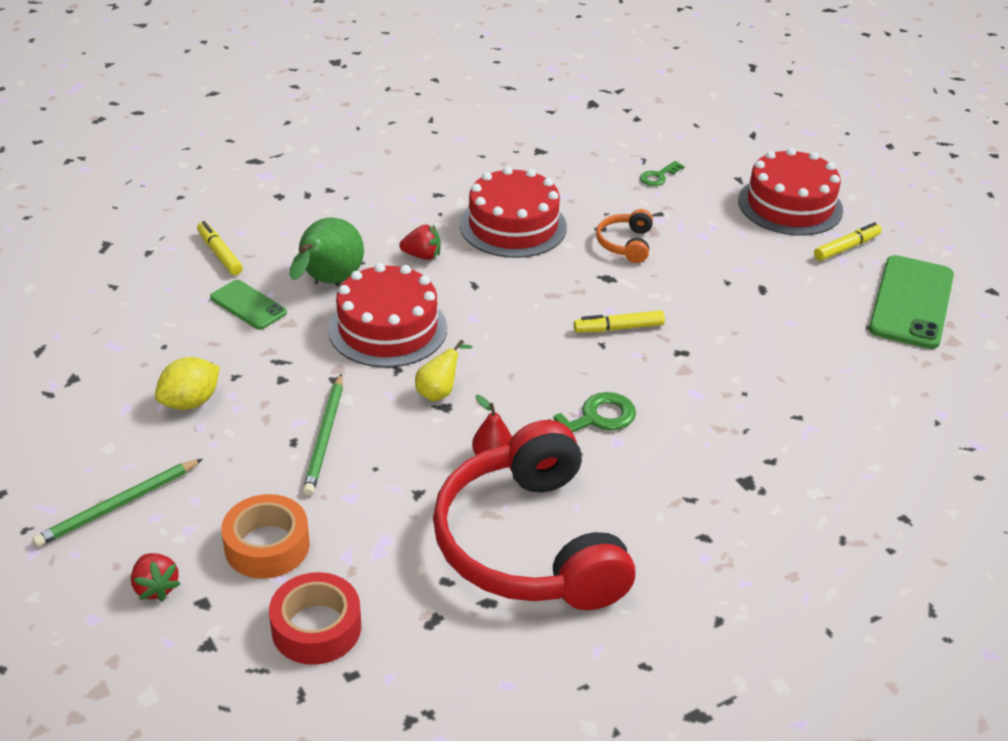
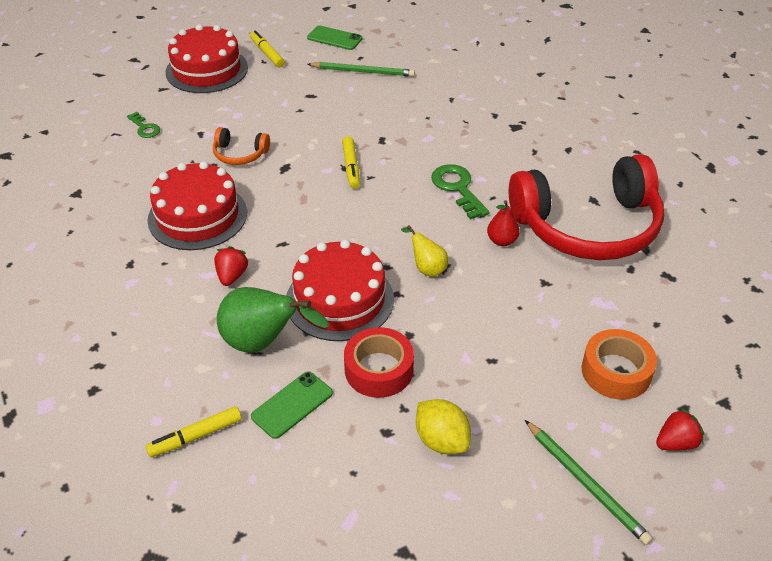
camera: 85 degrees left, 5 degrees up
(316, 628) = (691, 338): red tape -> red tape (379, 369)
(325, 437) = (485, 339): green pencil -> green pencil (363, 72)
(911, 302) = (334, 38): green phone -> green phone, size x0.56

